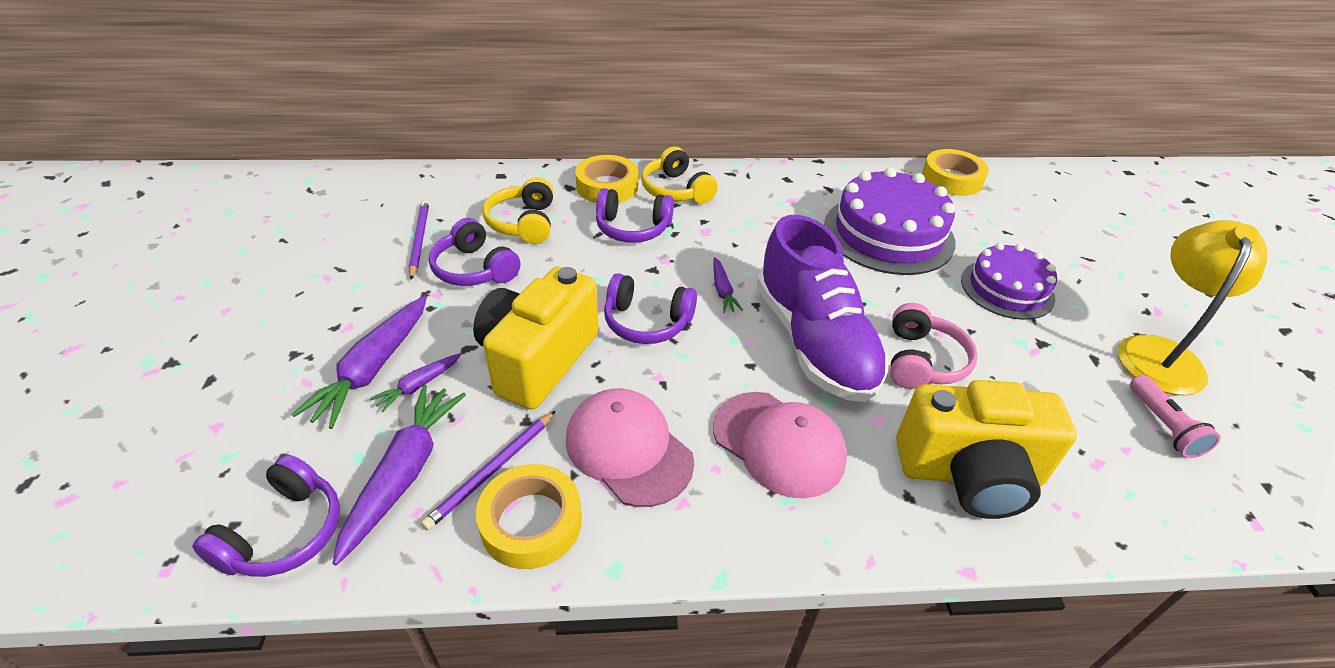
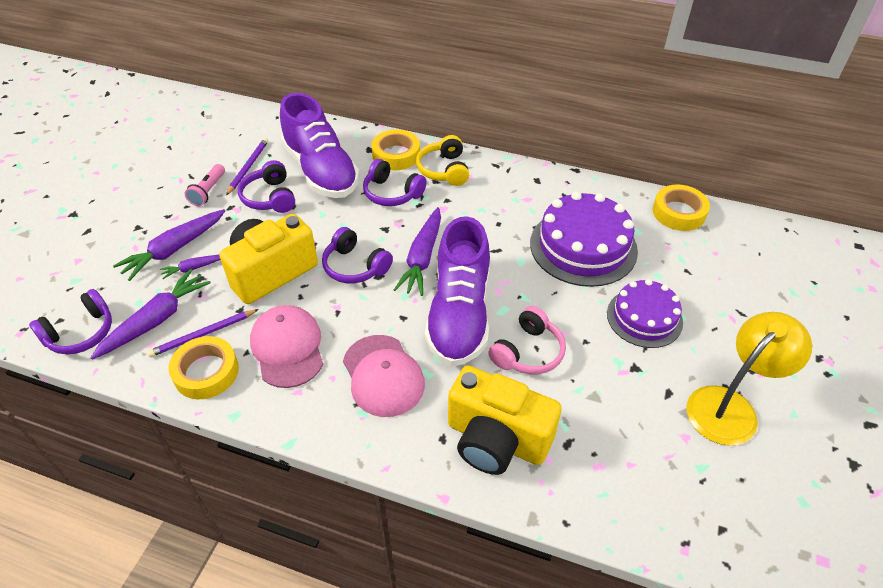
camera: 25 degrees right, 5 degrees up
(524, 223) = (321, 171): yellow headphones -> purple shoe
(722, 291) = (422, 258): purple carrot -> purple carrot, size x1.93
(1163, 425) = (677, 459): pink flashlight -> pink flashlight (208, 191)

